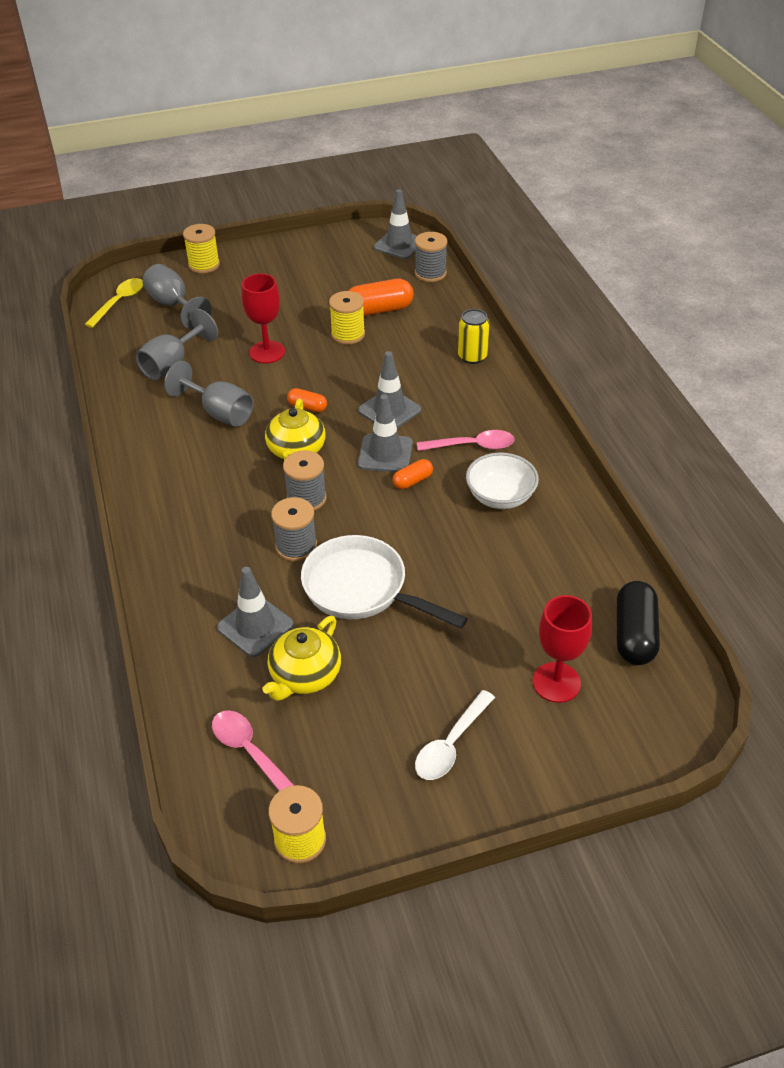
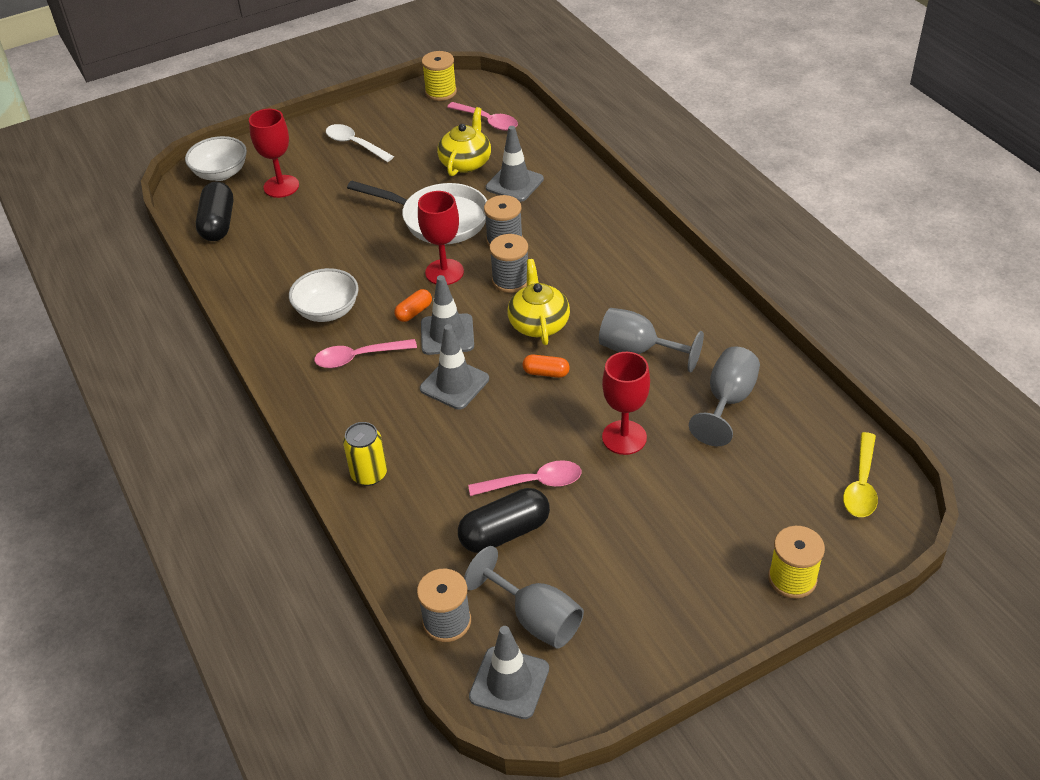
camera: 170 degrees right, 0 degrees up
(173, 305) = (785, 492): grey goblet -> grey goblet (535, 618)
(348, 334) = (534, 482): yellow spool -> pink spoon
(372, 519) = (444, 272): none -> red goblet
(379, 310) = (505, 532): orange capsule -> black capsule
(451, 744) = (354, 144): white spoon -> white spoon turned 75 degrees counterclockwise
(644, 725) = (221, 173): none -> white bowl

